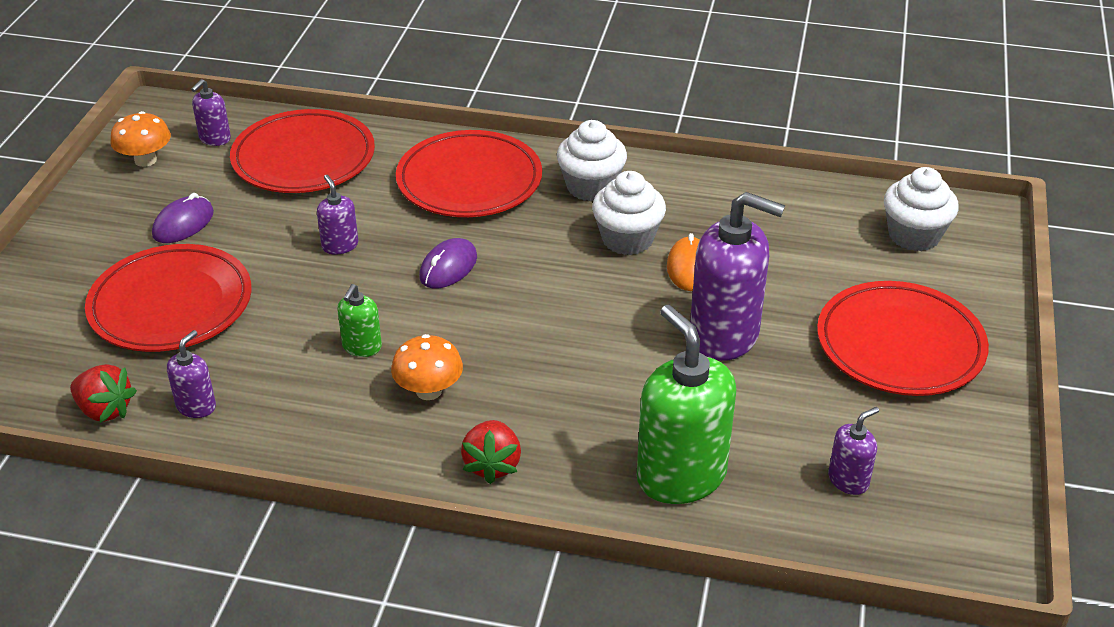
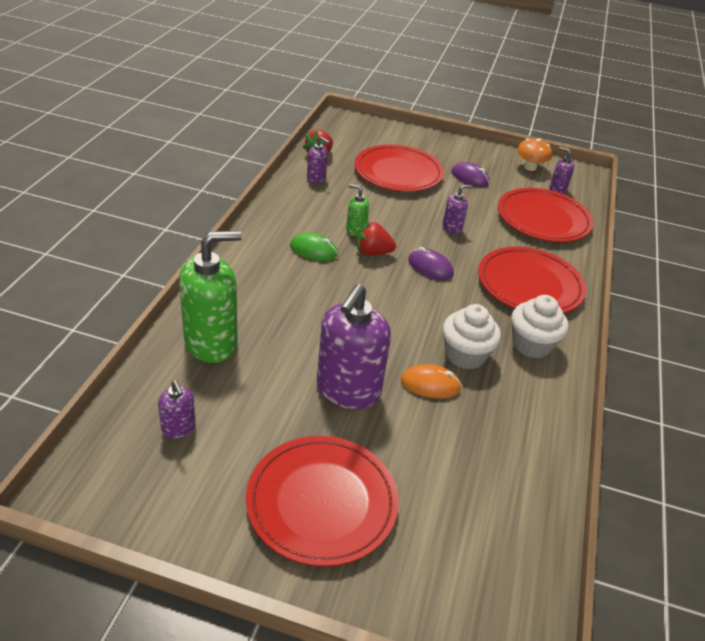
camera: 90 degrees right, 0 degrees up
(429, 391) = (313, 250): orange mushroom -> green mouse
(492, 465) = (245, 267): red strawberry -> red strawberry (372, 252)
(914, 235) = (482, 560): white cupcake -> none

